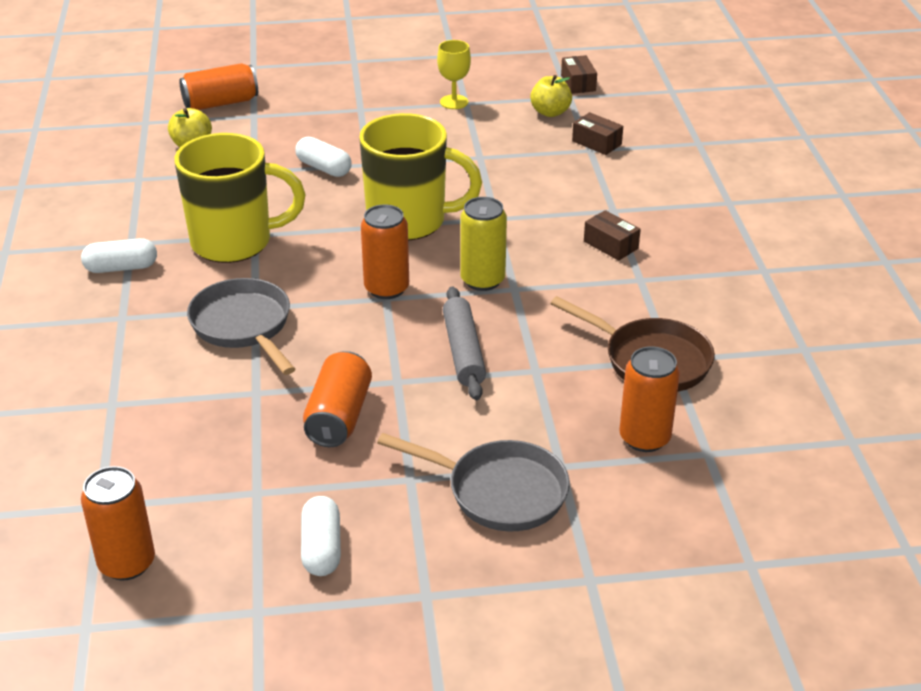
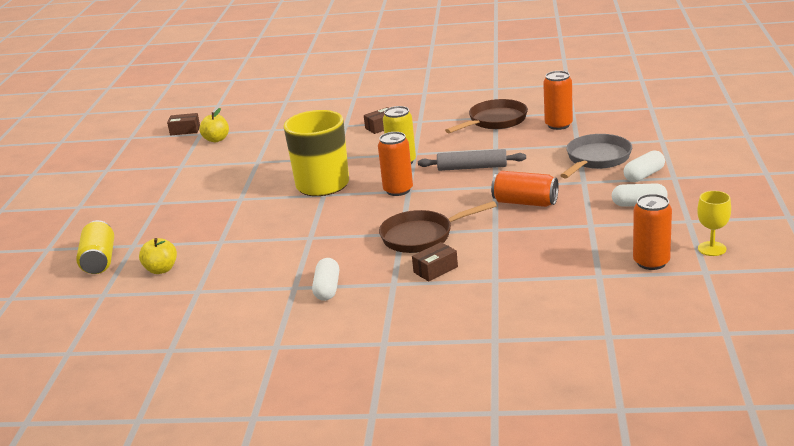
camera: 75 degrees left, 10 degrees down
(221, 103) = (99, 260): orange can -> yellow can
(234, 242) = (316, 244): yellow mug -> none
(243, 326) = (421, 236): grey pan -> brown pan
(324, 168) = (235, 214): white capsule -> white capsule (644, 175)
(454, 102) = (176, 169): yellow goblet -> yellow goblet (712, 249)
(596, 143) = (265, 127): brown box -> brown box (435, 270)

